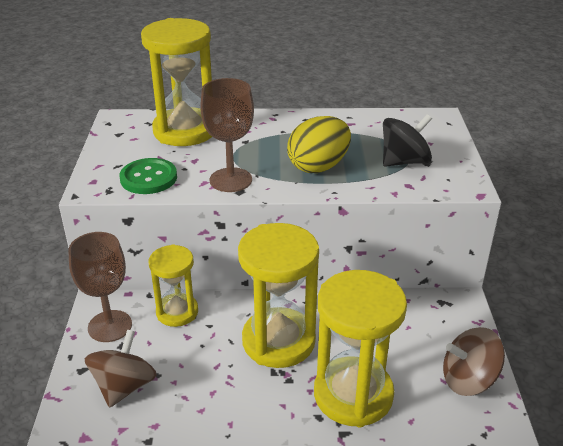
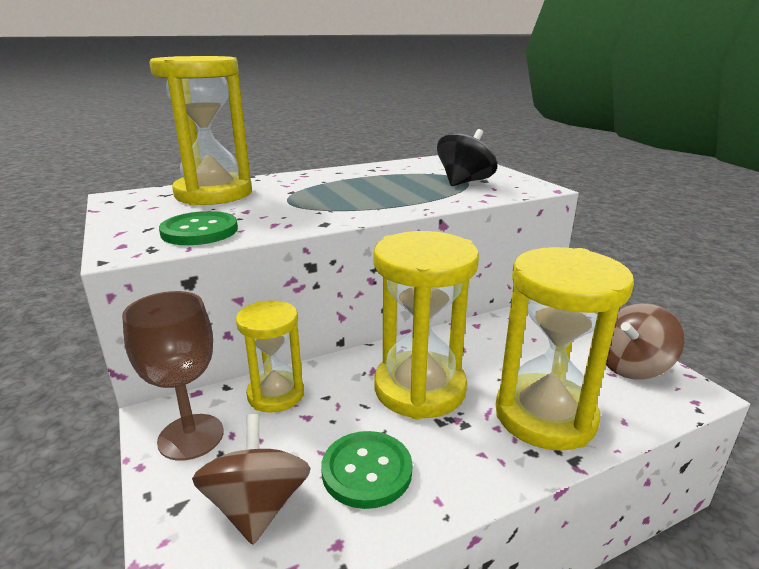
camera: 25 degrees left, 10 degrees down
(200, 388) = (367, 471): none -> green button
(230, 180) = (304, 217): brown goblet -> none
(318, 167) = (388, 196): yellow egg -> none

